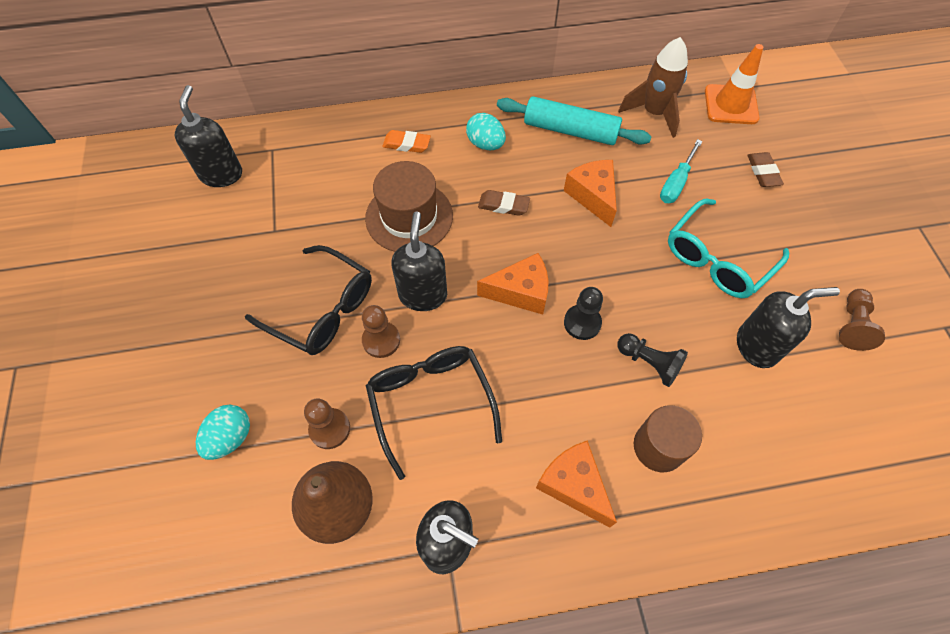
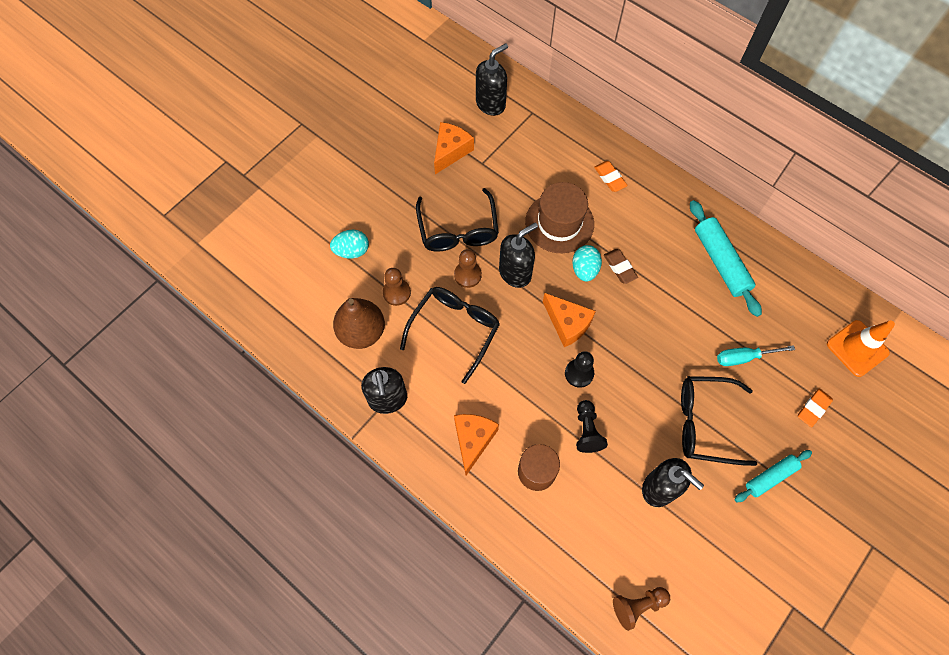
camera: 50 degrees right, 5 degrees up
(485, 144) = (656, 221): turquoise egg -> turquoise egg (584, 270)
(593, 196) = (679, 314): orange cheese -> orange cheese (450, 151)
(653, 113) = (792, 303): brown rocket -> none
(717, 259) = (705, 423): turquoise glasses -> black glasses
(763, 172) = (813, 408): brown eraser -> orange eraser
(806, 250) = (770, 477): none -> turquoise rolling pin
(852, 325) = (734, 541): brown pawn -> brown pawn (638, 605)

